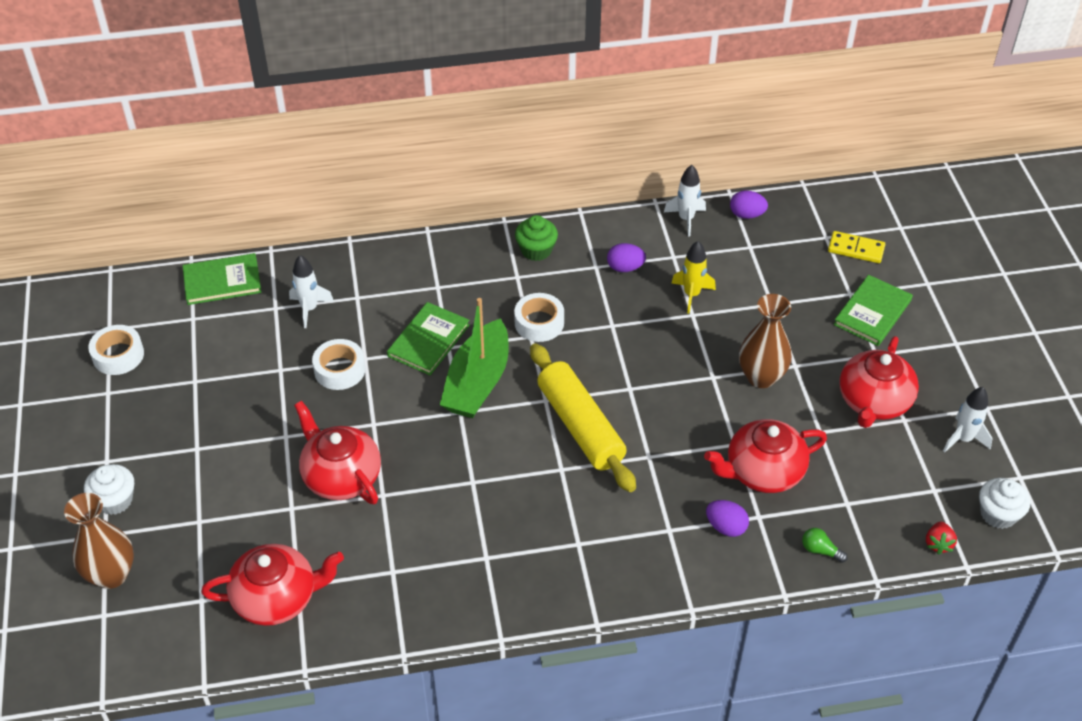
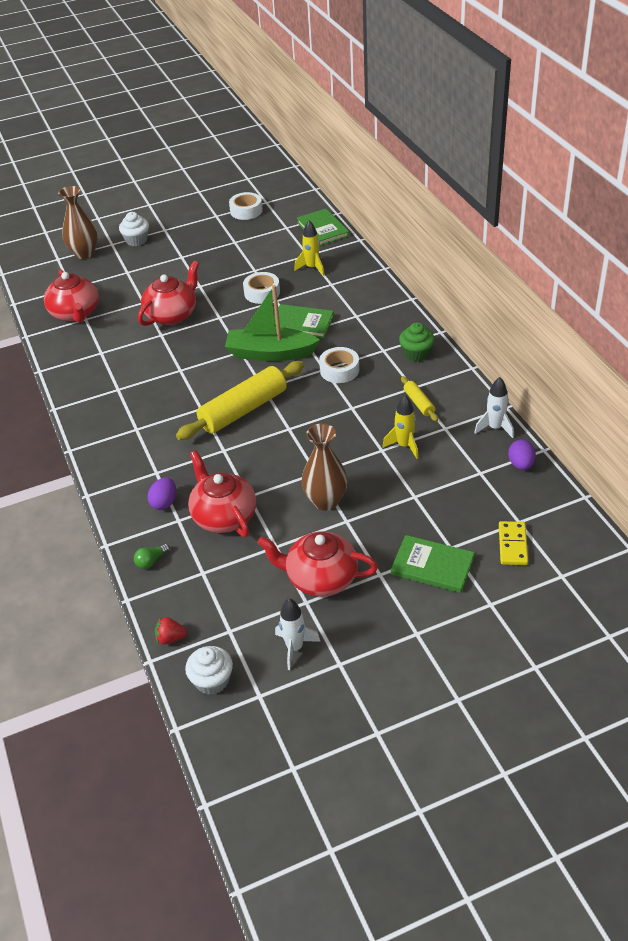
camera: 80 degrees right, 5 degrees down
(309, 309) = (312, 268): white rocket -> yellow rocket
(625, 268) = (418, 403): purple egg -> yellow rolling pin
(820, 550) = (151, 561): green light bulb -> green light bulb turned 150 degrees counterclockwise

